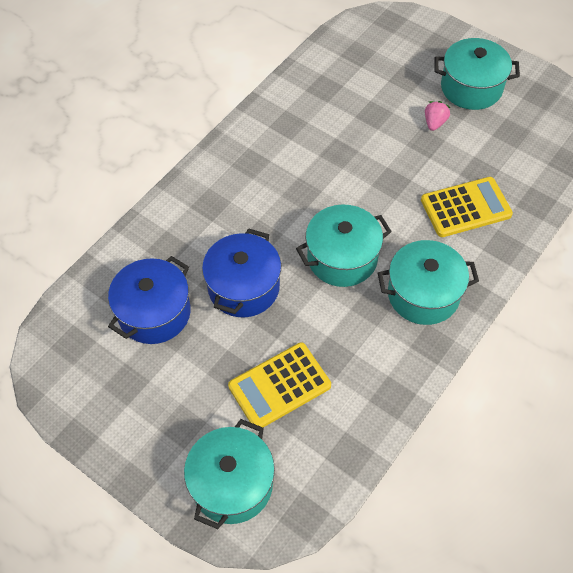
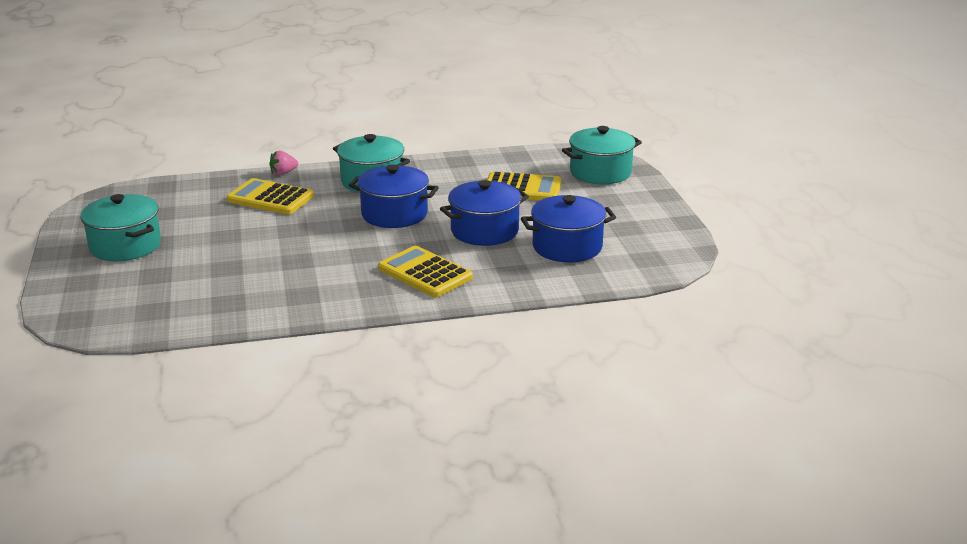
camera: 140 degrees left, 30 degrees down
(232, 201) = (425, 273): none -> yellow calculator
(342, 258) = (394, 214): turquoise pot -> blue pot
(434, 123) = (196, 242): pink strawberry -> pink strawberry (283, 173)

